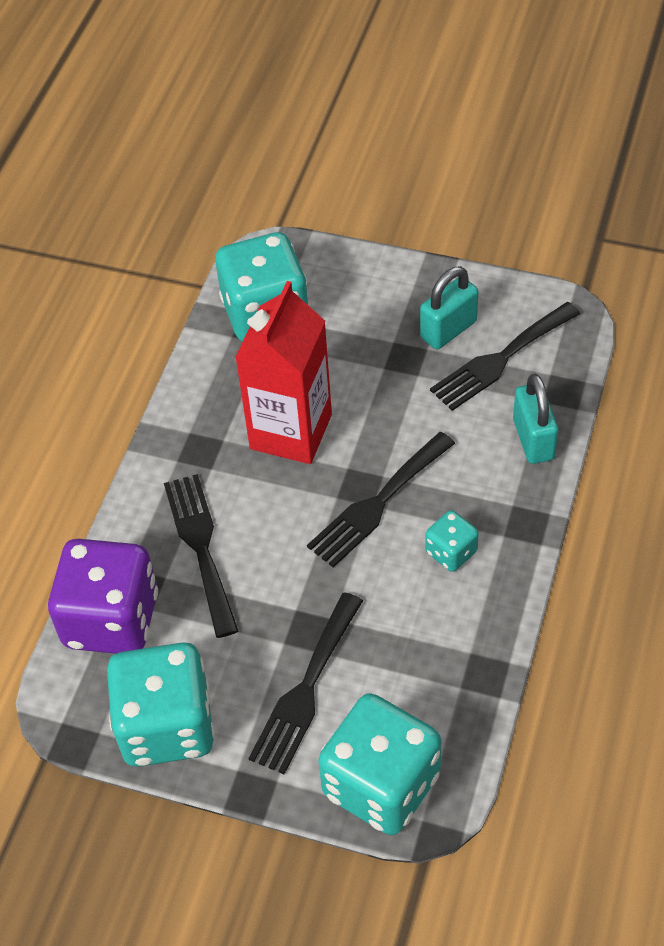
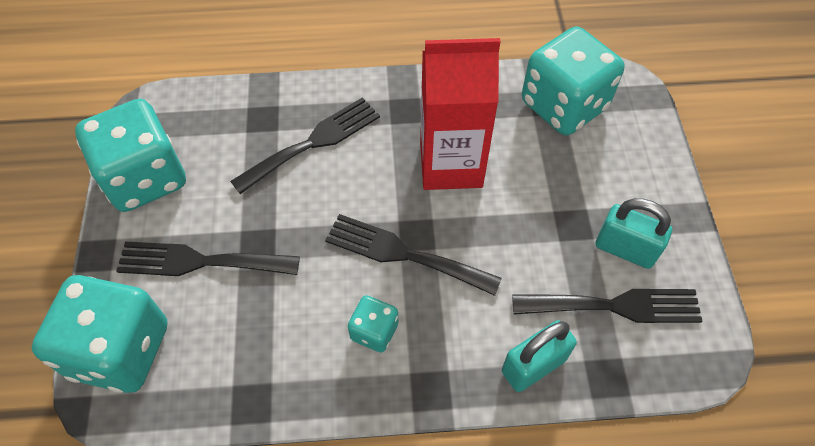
camera: 65 degrees right, 5 degrees up
(111, 619) = (229, 110): purple dice -> none
(501, 359) = (615, 306): black fork -> black fork turned 150 degrees clockwise

